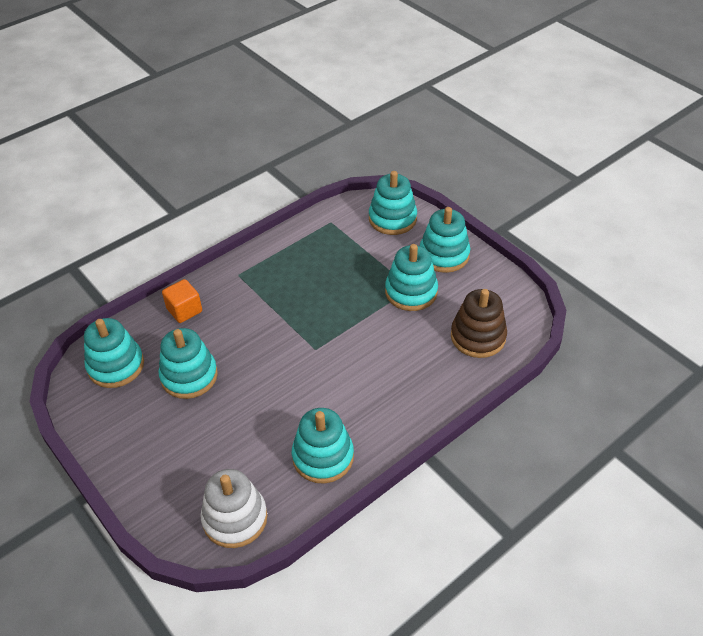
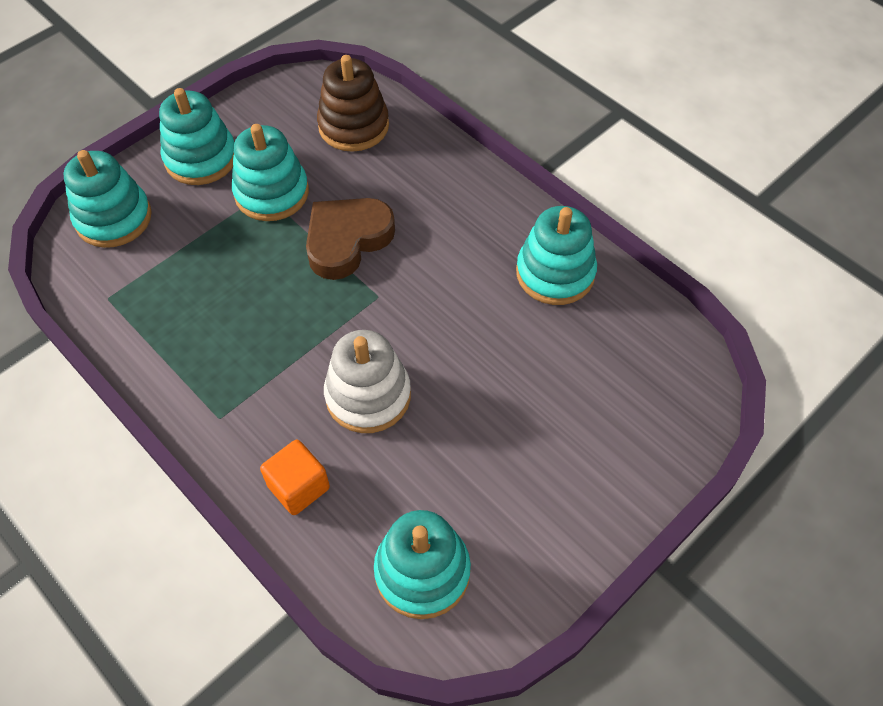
camera: 95 degrees left, 10 degrees up
(189, 376) = (437, 454): turquoise stacking toy -> none
(235, 518) = (660, 358): white stacking toy -> white stacking toy (368, 395)
(365, 332) = (347, 240): none -> brown heart

